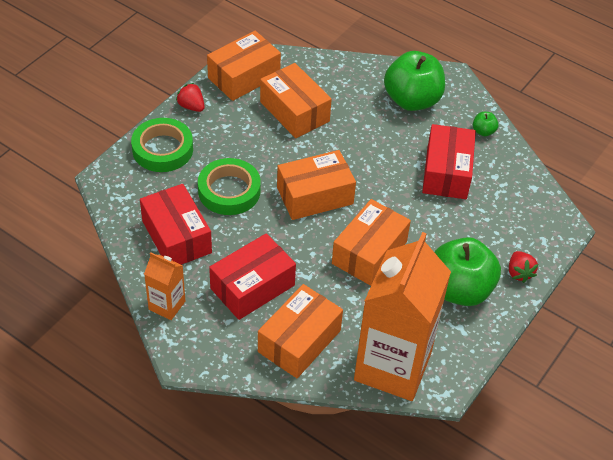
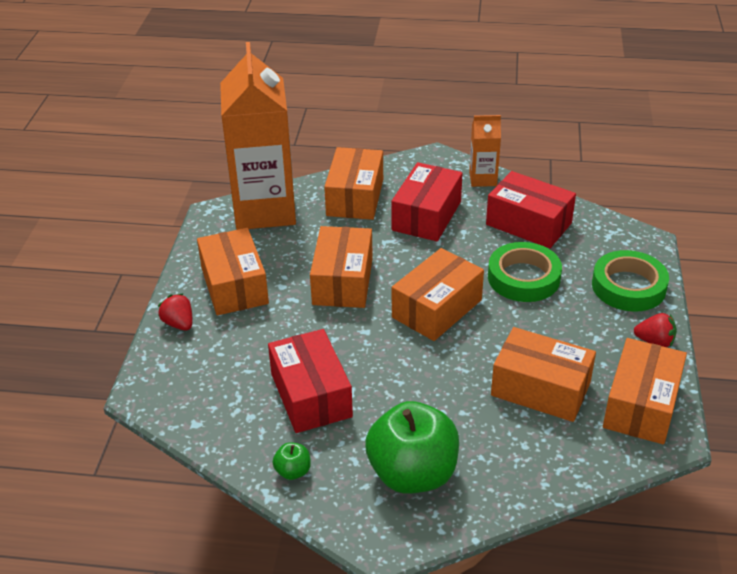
camera: 155 degrees right, 10 degrees down
(459, 290) = (234, 285): green apple -> orange box

